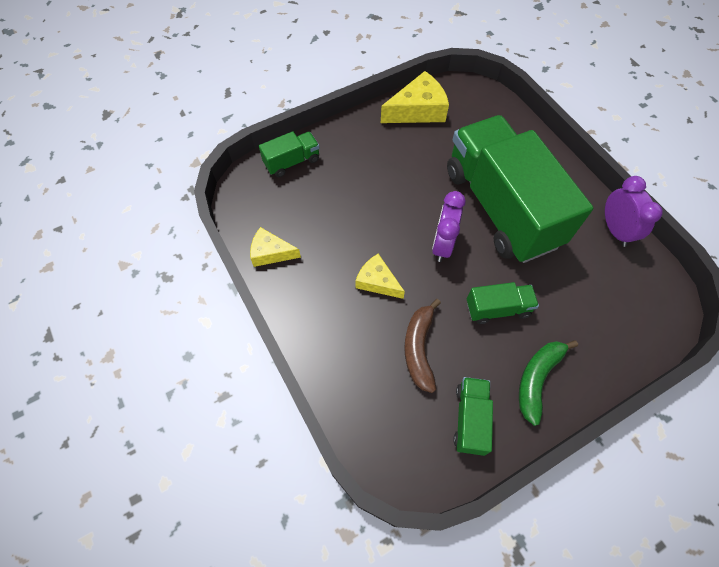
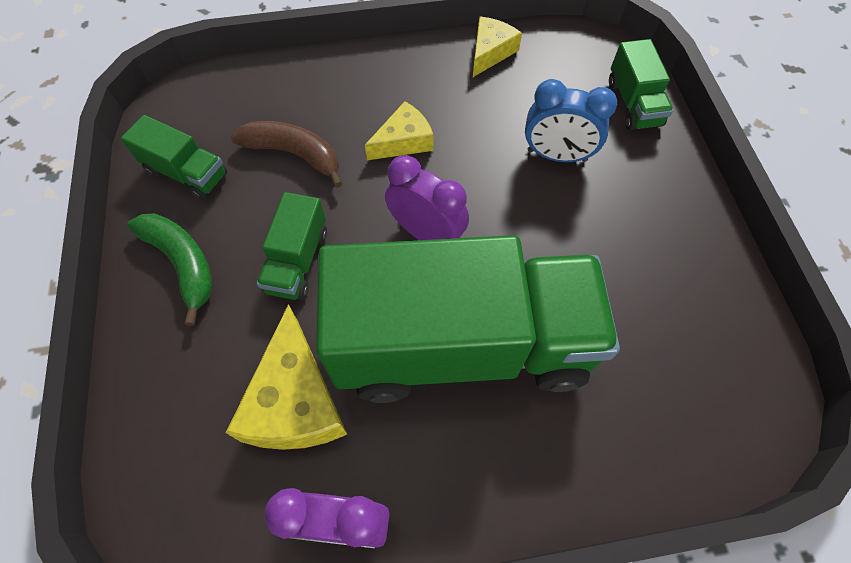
camera: 110 degrees right, 0 degrees up
(352, 192) = (556, 156): none -> blue clock
(418, 110) = (714, 301): yellow cheese -> yellow cheese (295, 401)

